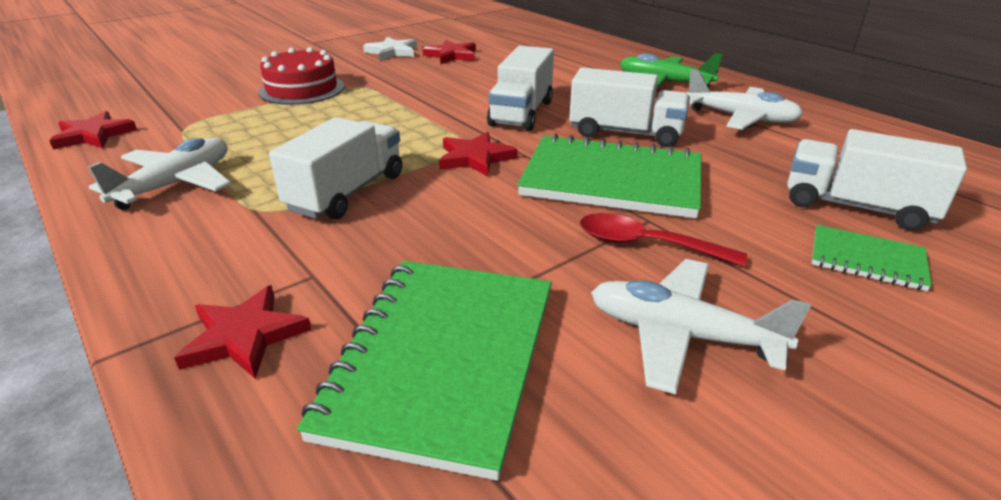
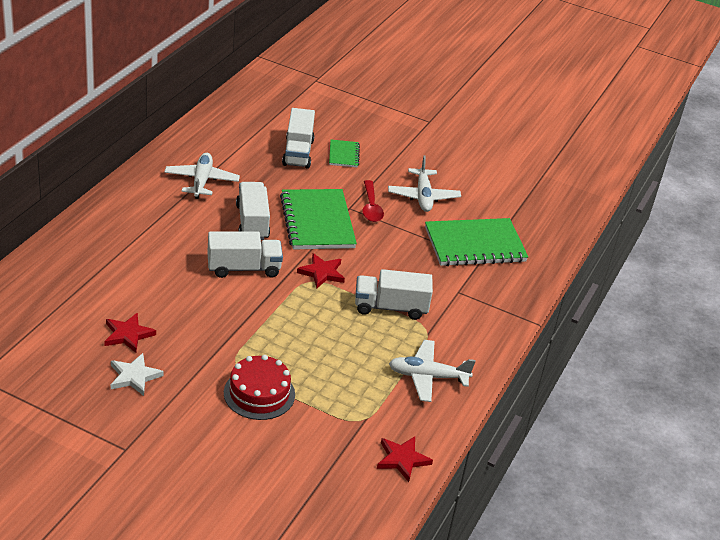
camera: 120 degrees left, 5 degrees up
(244, 336) = (501, 294): red star -> none
(664, 83) = (147, 213): green plane -> none

